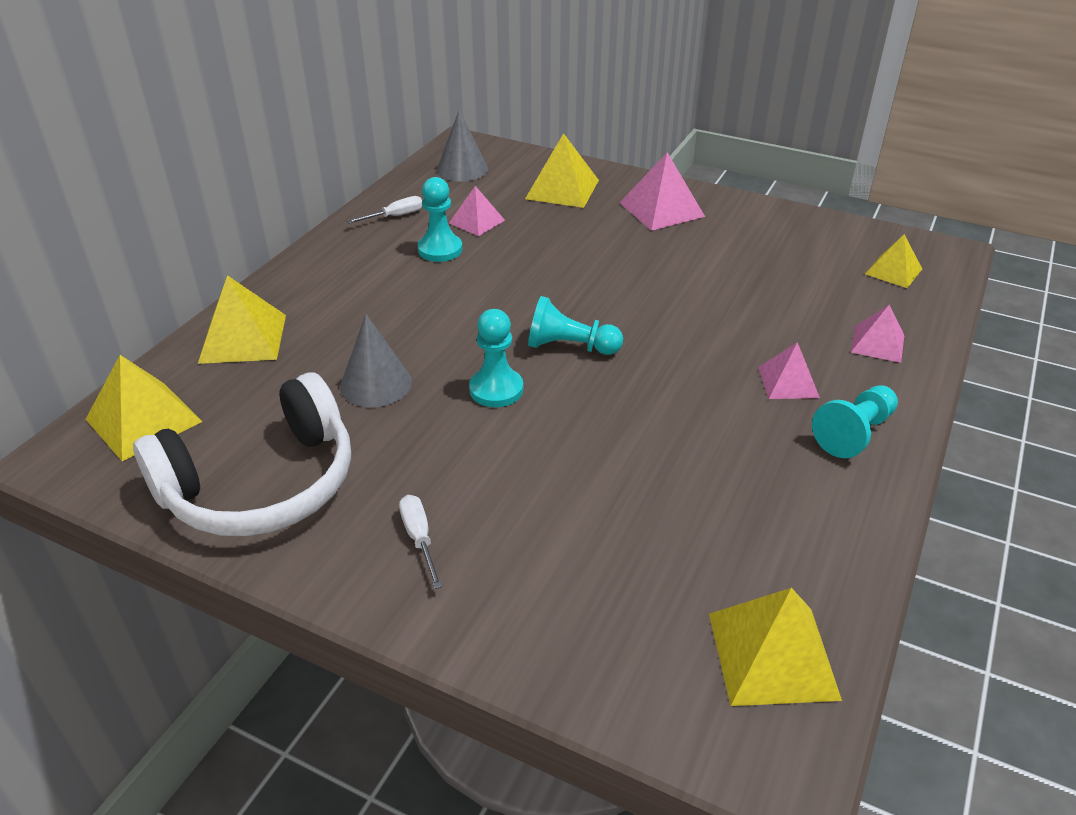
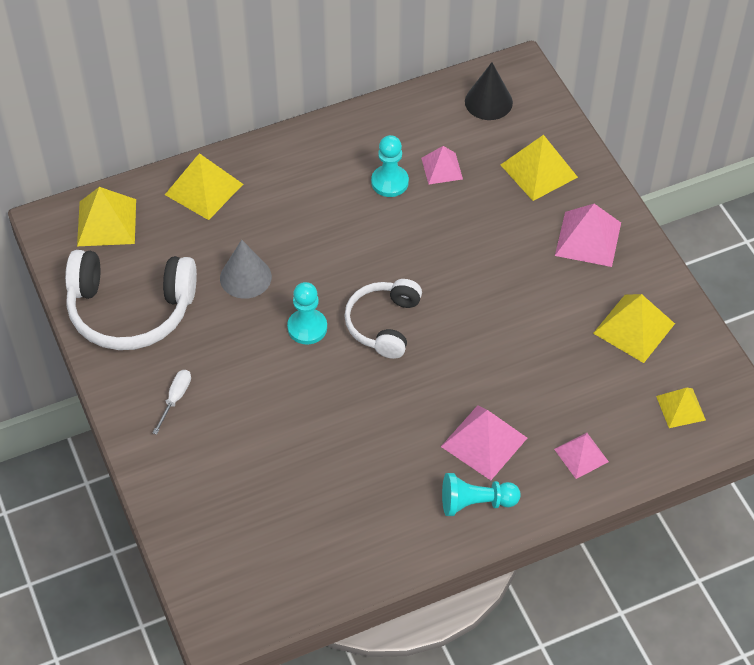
camera: 40 degrees right, 15 degrees up
(395, 216) = (391, 127): white screwdriver -> none
(462, 169) = (488, 102): grey cone -> black cone
(570, 347) = (383, 324): turquoise pawn -> white headphones
(773, 655) = (272, 581): yellow pyramid -> yellow pyramid (634, 328)
(788, 382) = (484, 442): pink pyramid -> pink pyramid, size x1.58

